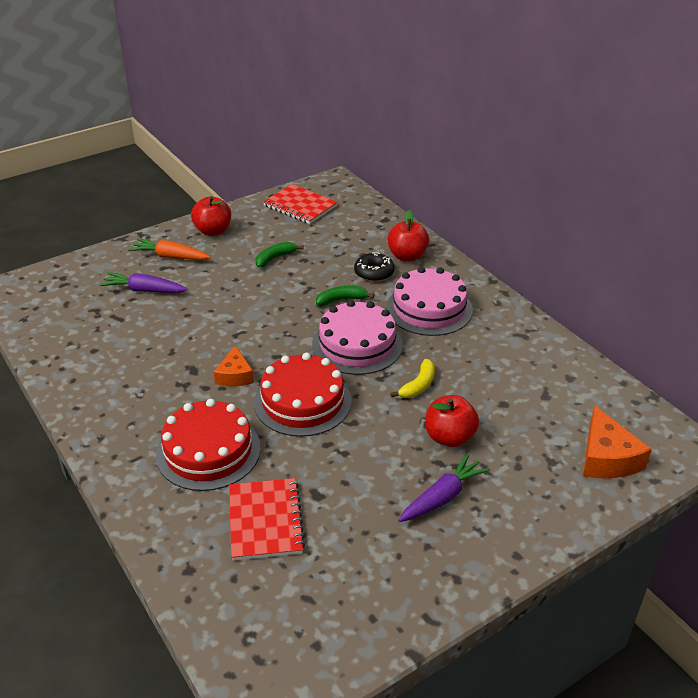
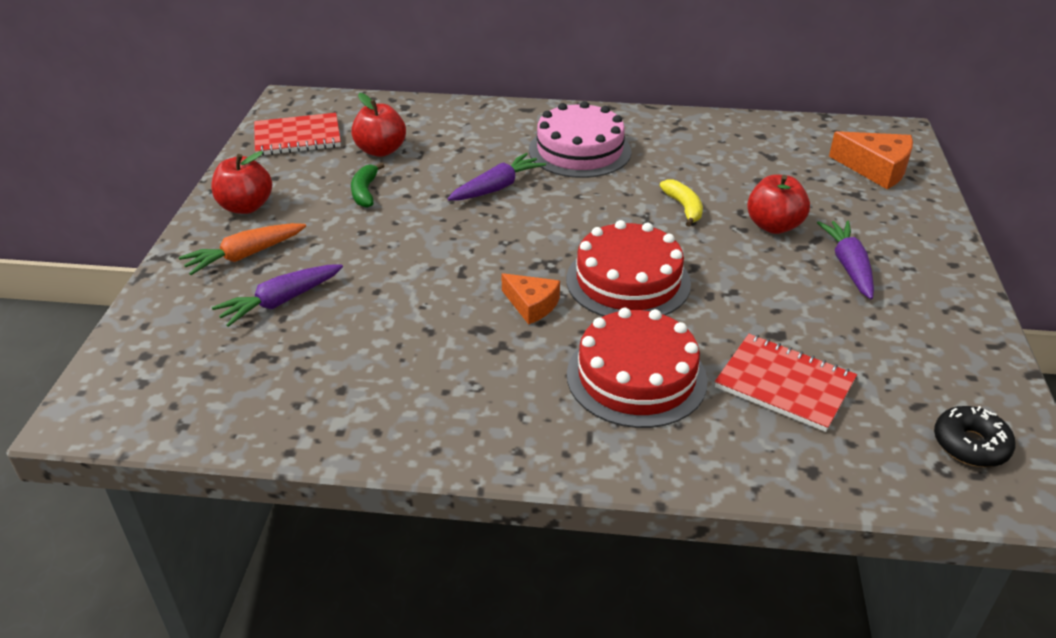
camera: 50 degrees left, 0 degrees up
(341, 300) = (497, 187): green banana -> purple carrot
(357, 344) = (580, 211): pink cake -> none
(374, 273) = (481, 151): black donut -> black donut (970, 445)
(407, 256) = (483, 123): red apple -> red apple (381, 150)

